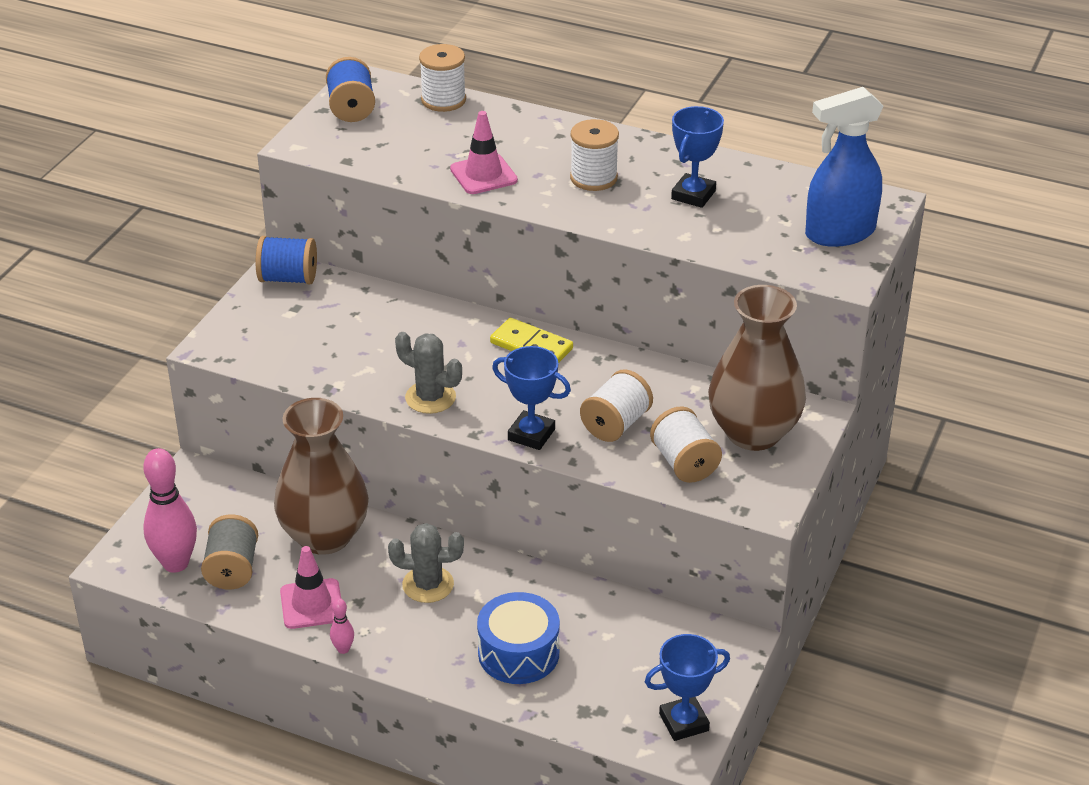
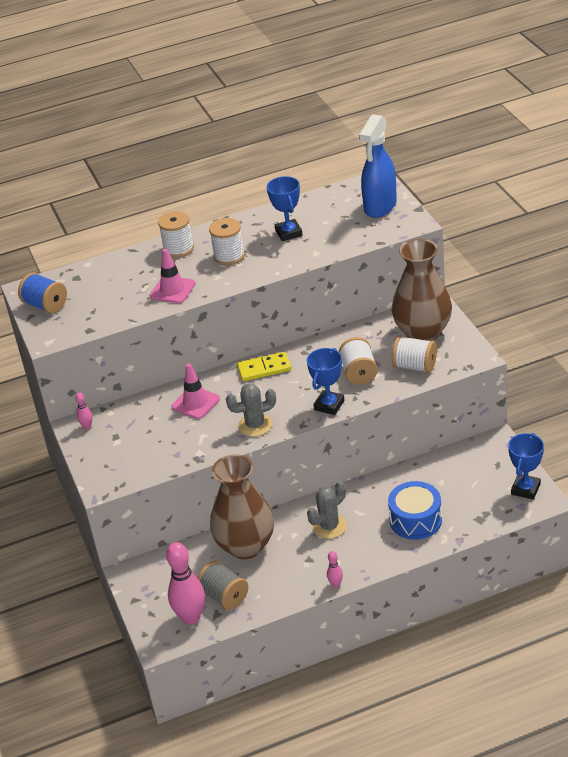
camera: 40 degrees left, 0 degrees up
(288, 278) = (87, 426): blue spool -> pink bowling pin
(311, 604) = (289, 579): pink traffic cone -> pink traffic cone (195, 403)
(443, 100) = (88, 270): white spool -> white spool (178, 249)
(531, 434) = (329, 405): blue trophy -> blue trophy turned 45 degrees counterclockwise

